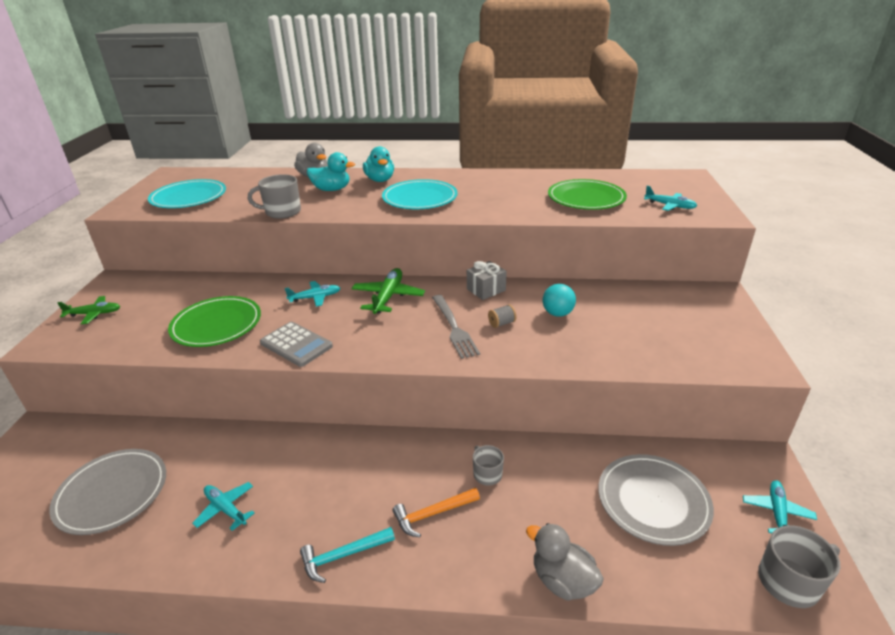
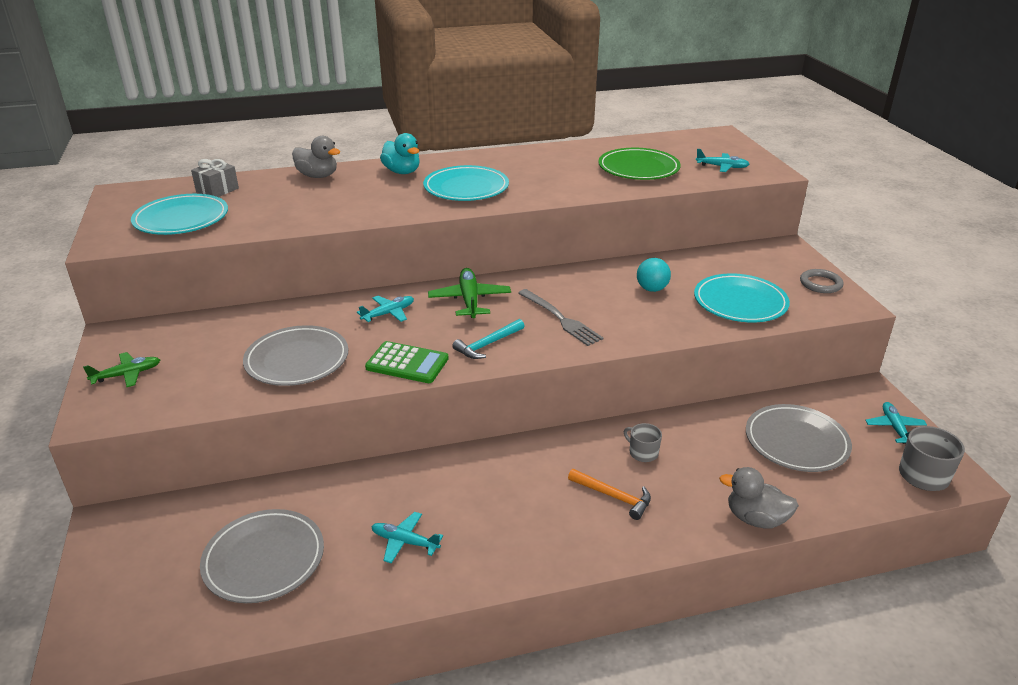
camera: 20 degrees left, 0 degrees up
(217, 325) = (297, 360): green plate -> grey plate
(282, 212) = (319, 221): grey mug -> none
(296, 344) = (407, 363): grey calculator -> green calculator
(331, 189) = (355, 189): turquoise duck -> none
(343, 556) = (553, 550): turquoise hammer -> turquoise hammer (487, 344)
(432, 514) = (613, 496): orange hammer -> orange hammer turned 105 degrees counterclockwise
(486, 290) = (567, 277): grey gift -> grey gift (217, 190)
(501, 323) = (604, 307): grey spool -> none
(639, 342) = (740, 302): none -> turquoise plate
(738, 337) = (820, 284): none -> grey ring

